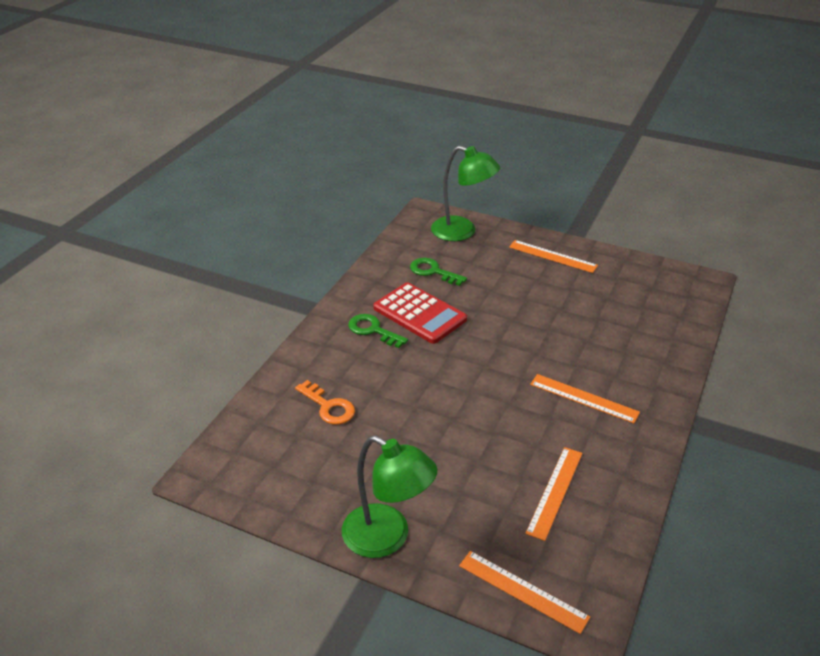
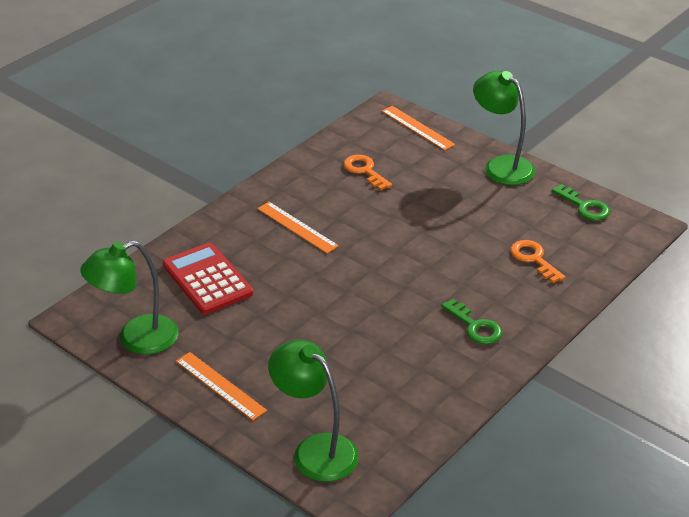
camera: 165 degrees left, 0 degrees up
(419, 314) = (418, 337): red calculator -> red calculator (207, 279)
(433, 271) = (381, 391): green key -> green key (585, 207)
(555, 492) = (364, 171): orange ruler -> orange key
(641, 275) = (136, 339): none -> green lamp

